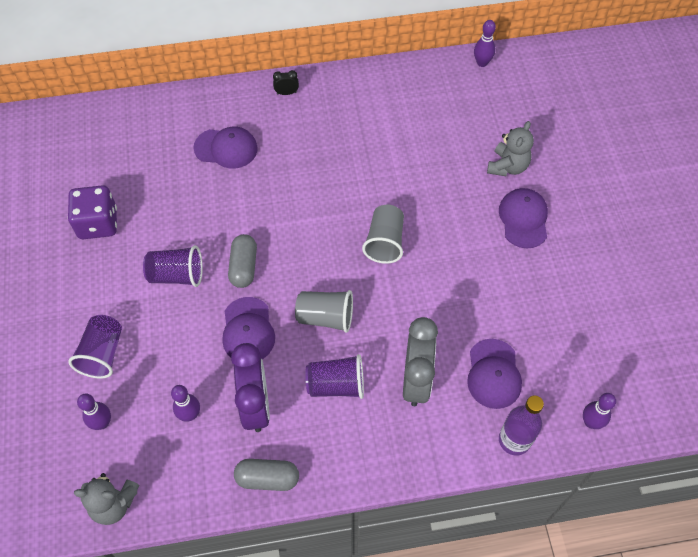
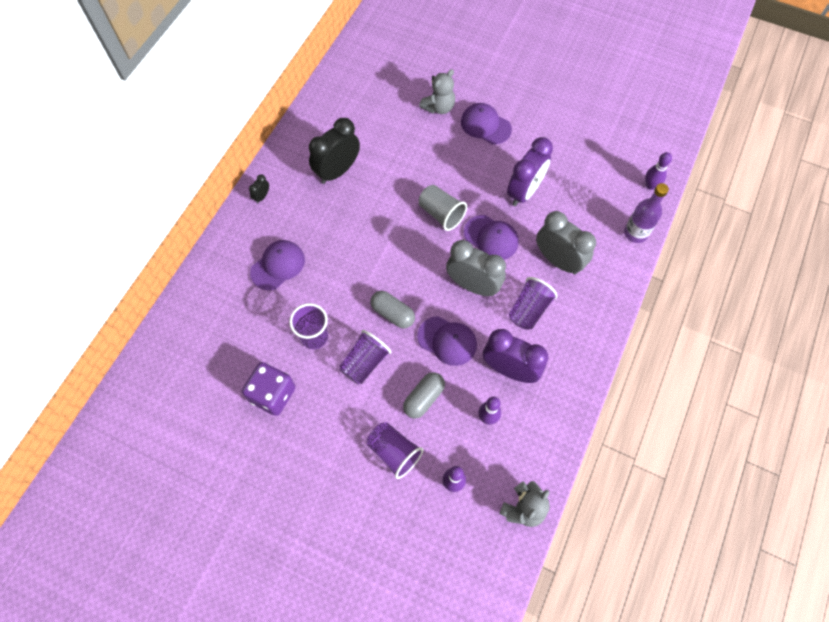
camera: 55 degrees left, 5 degrees up
(175, 220) = (314, 337): none -> purple cup
(267, 478) = (569, 393): grey capsule -> grey capsule (424, 398)
(325, 317) = (473, 285): grey cup -> grey clock
(361, 131) = (337, 171): none -> black clock
(473, 301) = (524, 192): none -> purple clock
(482, 63) = (343, 66): purple bowling pin -> none
(493, 374) = (584, 215): purple cap -> purple cap (491, 238)
(507, 166) = (439, 107): grey teddy bear -> grey teddy bear turned 75 degrees clockwise

